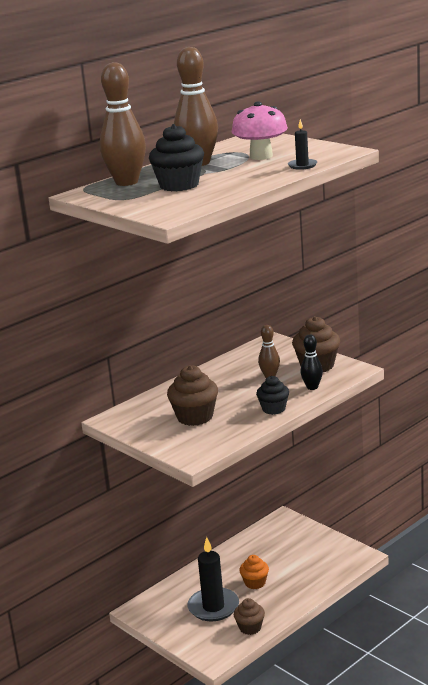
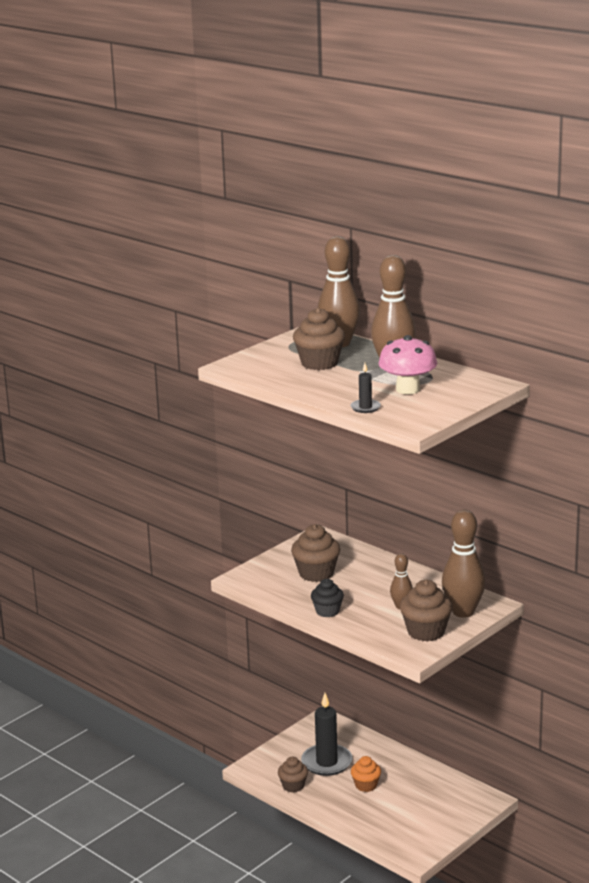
camera: 85 degrees right, 0 degrees up
(179, 185) = (319, 363): black cupcake -> brown cupcake
(283, 352) = (463, 612): none -> brown bowling pin
(312, 387) = (373, 630): black bowling pin -> none

